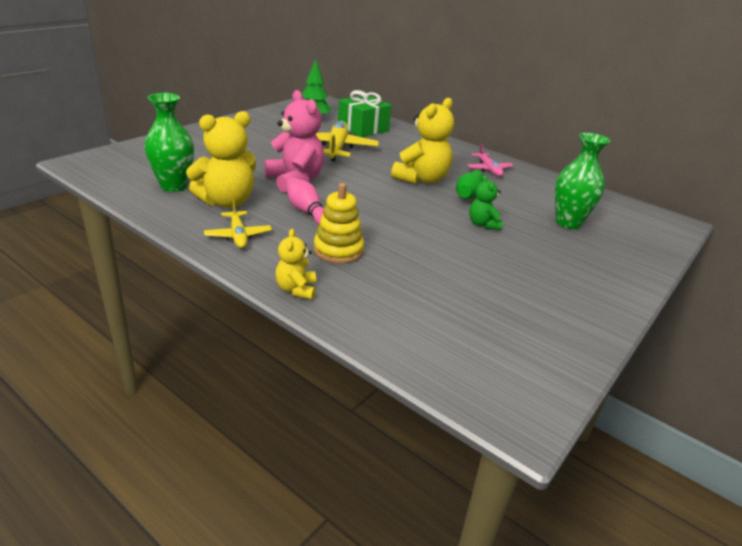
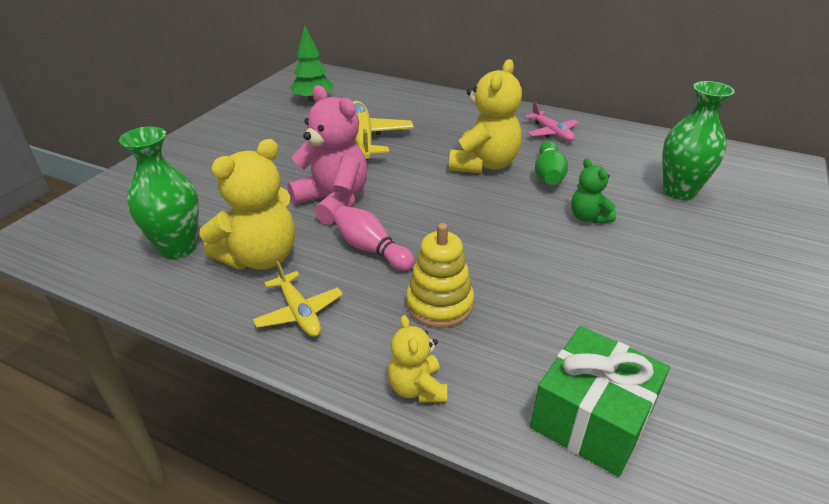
camera: 10 degrees left, 5 degrees up
(363, 128) = (378, 102): green gift -> green gift (591, 418)

